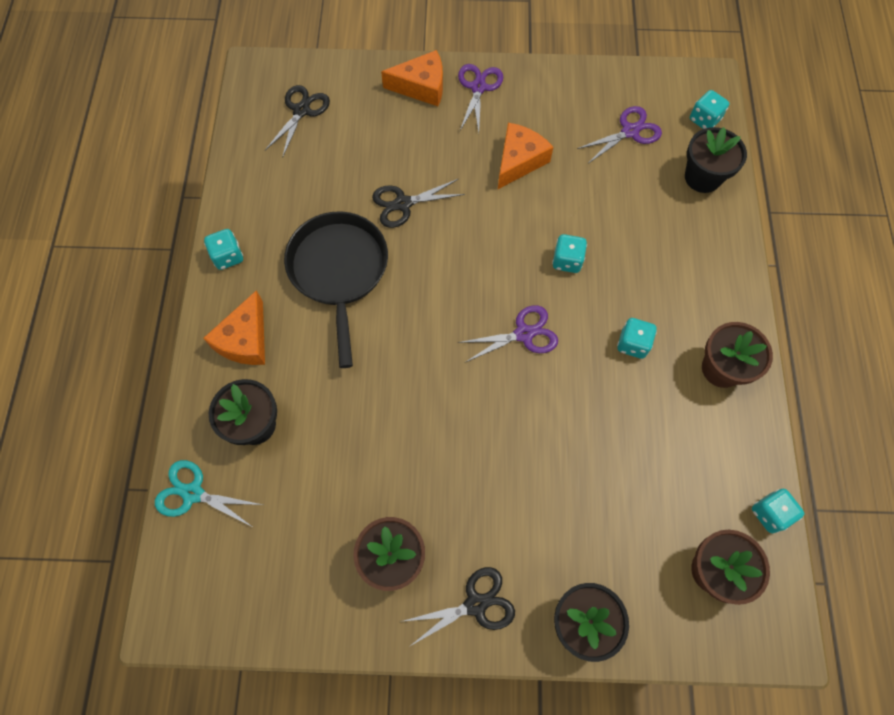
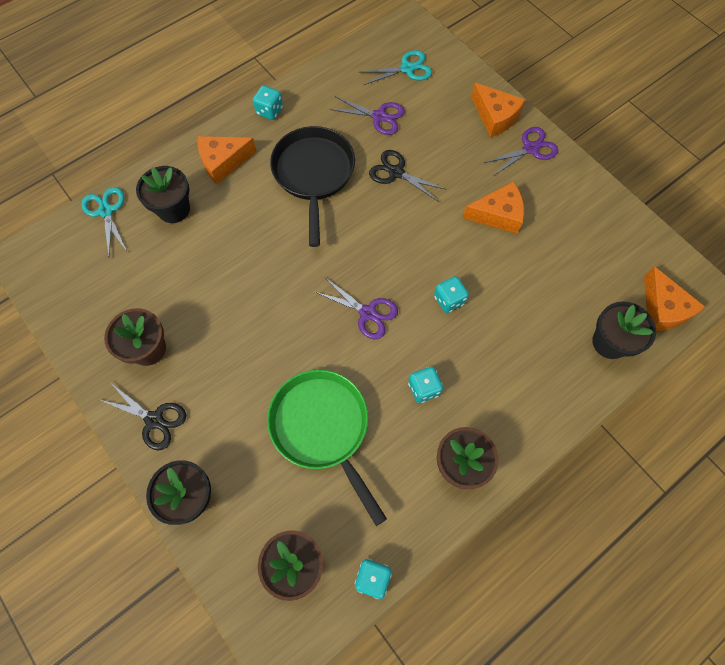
camera: 50 degrees right, 0 degrees up
(301, 111) = (407, 69): black scissors -> turquoise scissors
(339, 271) = (313, 175): black pan -> black pan turned 45 degrees counterclockwise
(605, 454) = (323, 428): none -> green pan
(630, 131) = (597, 266): purple scissors -> purple scissors (379, 116)
(704, 120) = (662, 309): turquoise dice -> orange cheese

